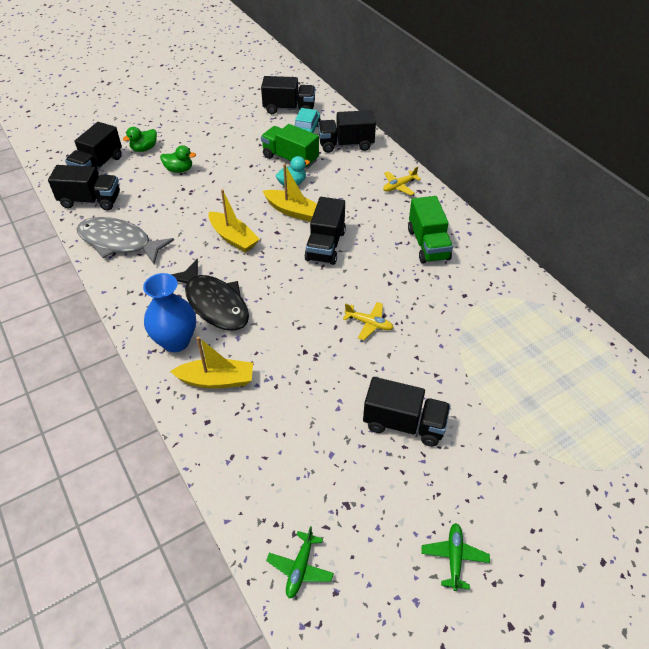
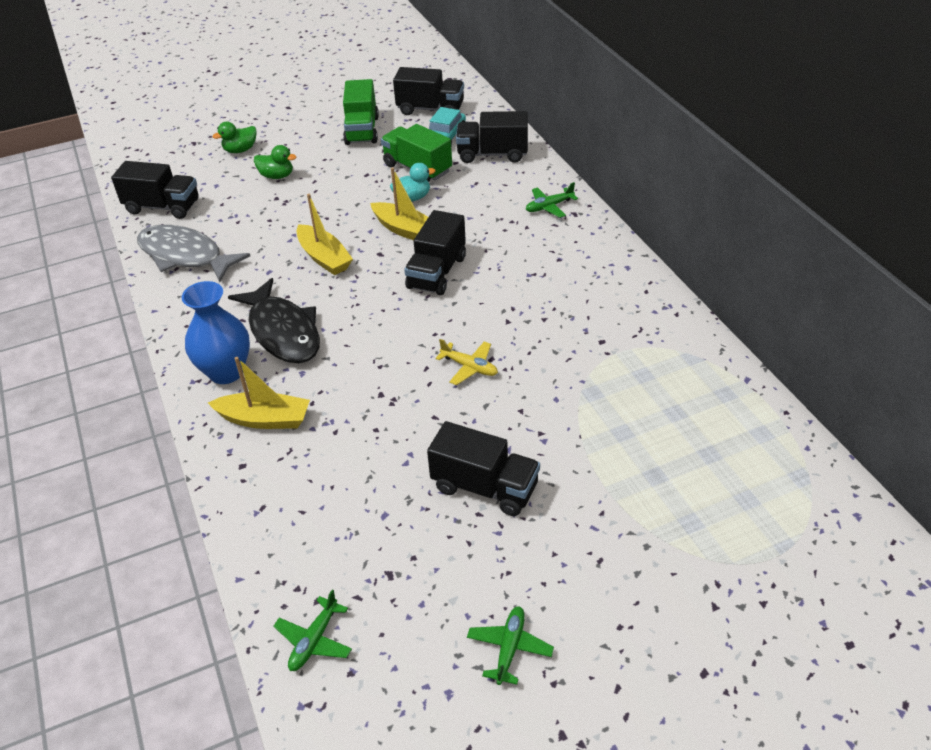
camera: 10 degrees right, 5 degrees down
(98, 166) = (180, 167): black truck -> none
(399, 186) = (549, 207): yellow plane -> green plane
(428, 244) = (569, 278): green truck -> green truck (362, 130)

